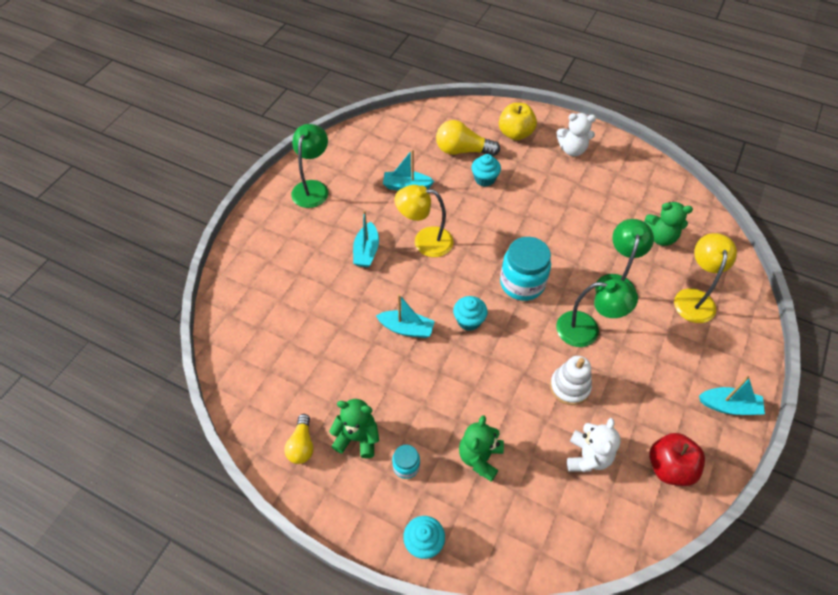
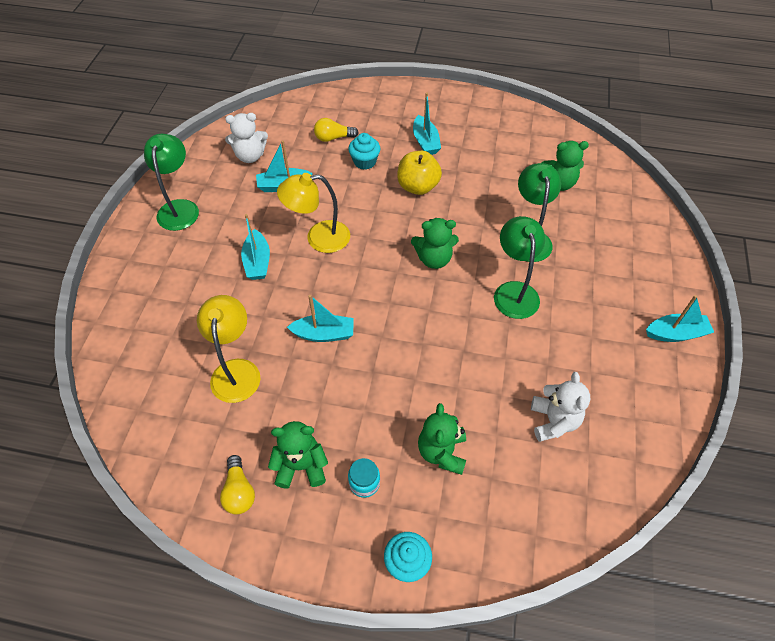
camera: 15 degrees left, 0 degrees up
(462, 150) = (333, 138): yellow light bulb -> yellow light bulb, size x0.63
(469, 321) = (389, 310): turquoise cupcake -> none
(515, 134) = (384, 111): yellow apple -> yellow apple (418, 186)
(522, 283) = (434, 259): turquoise jar -> green teddy bear
(545, 171) = (425, 142): none -> turquoise boat
(569, 387) = (514, 353): white stacking toy -> none
(572, 150) = (446, 116): white teddy bear -> white teddy bear (250, 156)
(587, 330) = (514, 291): green lamp -> green lamp turned 90 degrees counterclockwise
(669, 467) = (638, 410): red apple -> none
(694, 298) = (609, 235): yellow lamp -> yellow lamp (236, 370)

